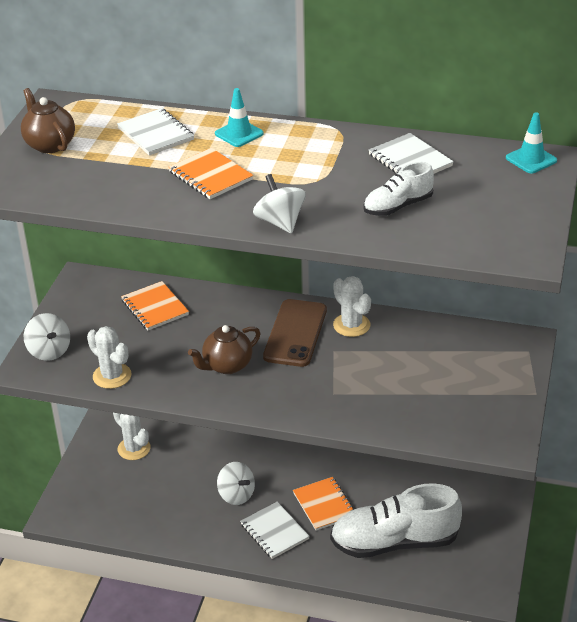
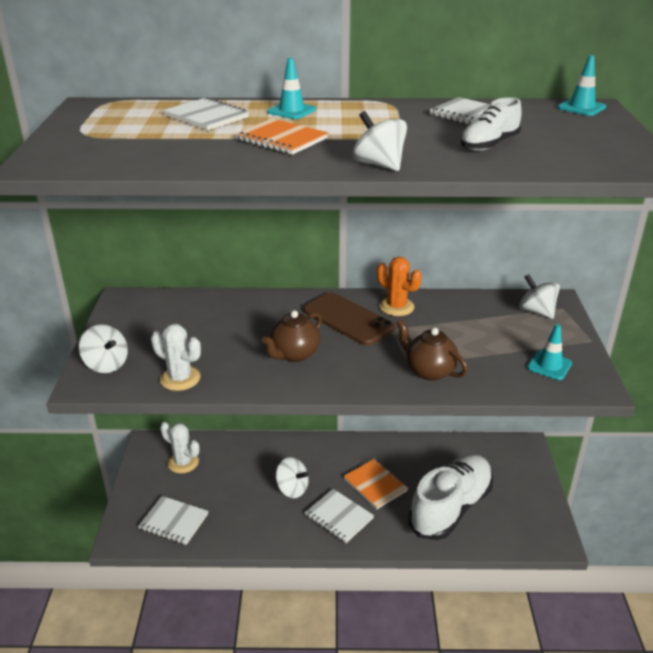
camera: 15 degrees left, 5 degrees down
(49, 144) = (94, 131): brown teapot -> brown teapot (429, 371)
(110, 508) = (174, 521): none -> white notebook
(155, 307) = (204, 314): orange notebook -> none
(295, 333) = (348, 319): brown phone -> brown phone turned 45 degrees counterclockwise
(351, 325) = (396, 307): white cactus -> orange cactus
(394, 542) = (450, 508): white shoe -> white shoe turned 150 degrees clockwise
(474, 415) = (549, 365): none -> turquoise traffic cone
(497, 351) = (536, 311): none -> white spinning top

